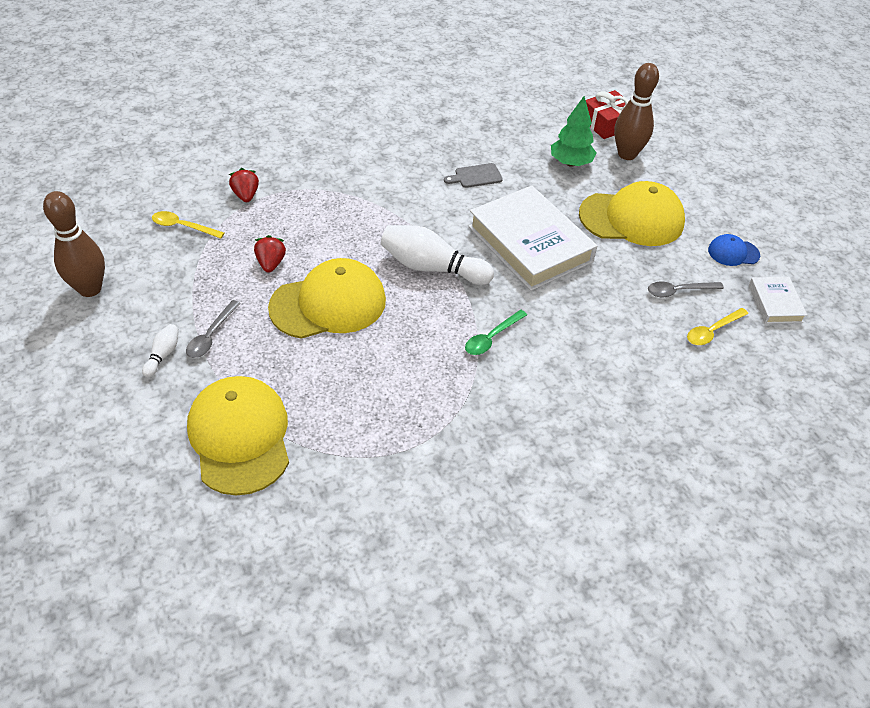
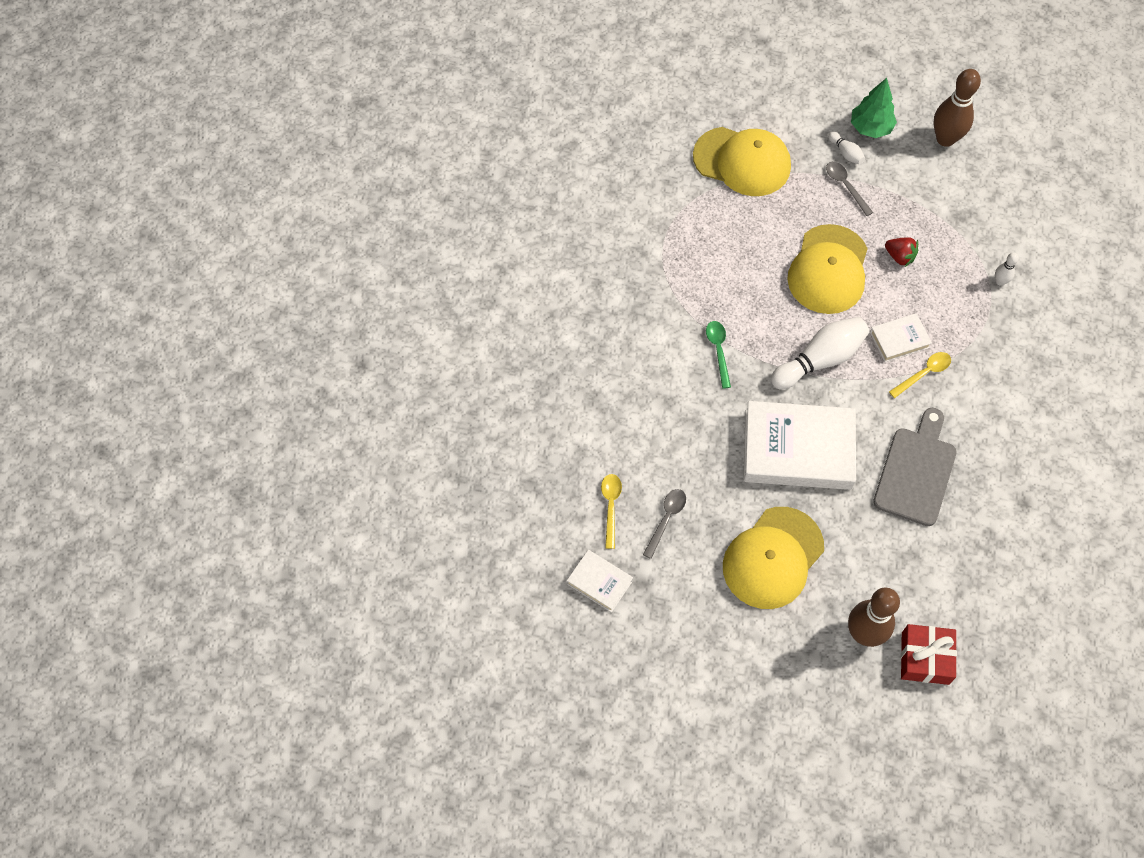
camera: 130 degrees right, 15 degrees up
(183, 227) = (984, 221): yellow spoon -> yellow spoon (923, 373)
(246, 195) = (1000, 281): red strawberry -> white bowling pin
(363, 229) = (899, 340): none -> white book
(475, 176) = (916, 471): grey cutting board -> grey cutting board, size x2.00
(570, 163) = (883, 569): green tree -> green tree (870, 128)
(733, 252) = (674, 605): blue cap -> none

